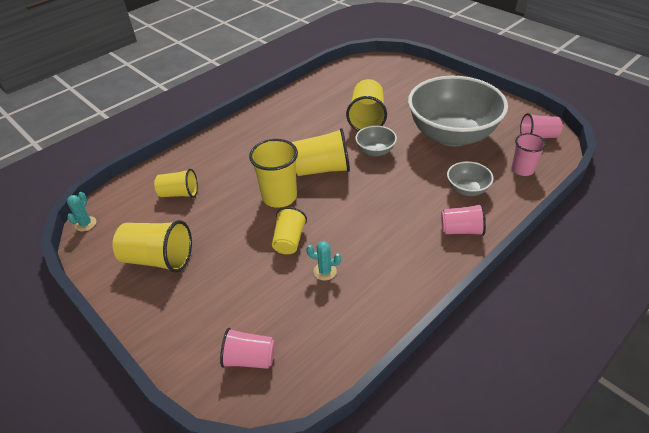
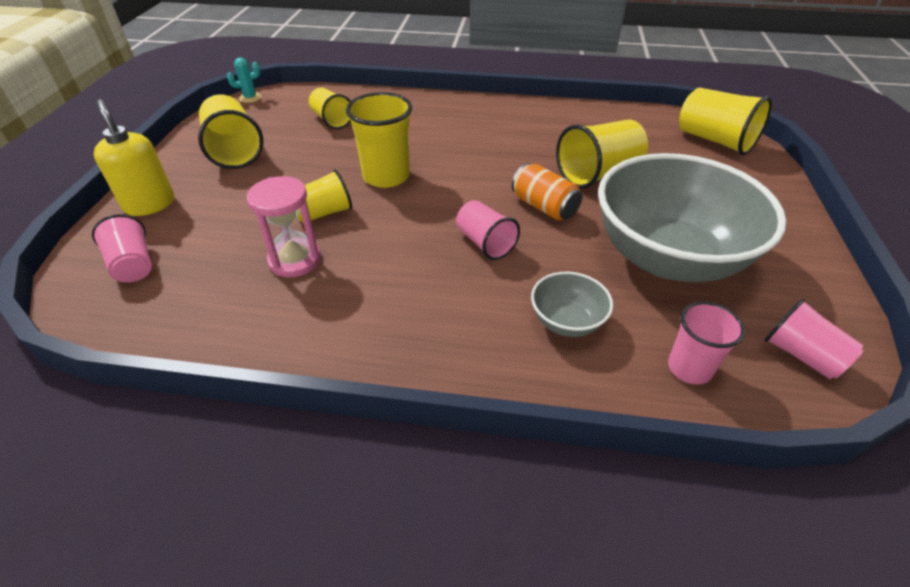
camera: 50 degrees right, 0 degrees up
(178, 330) = (150, 204): none -> yellow soap dispenser
(321, 169) = (462, 183): yellow cup -> yellow cup (714, 140)
(325, 271) = (295, 260): turquoise cactus -> pink hourglass
(375, 151) = (544, 207): grey bowl -> orange can
(461, 230) = (474, 351): pink cup -> pink cup (485, 243)

